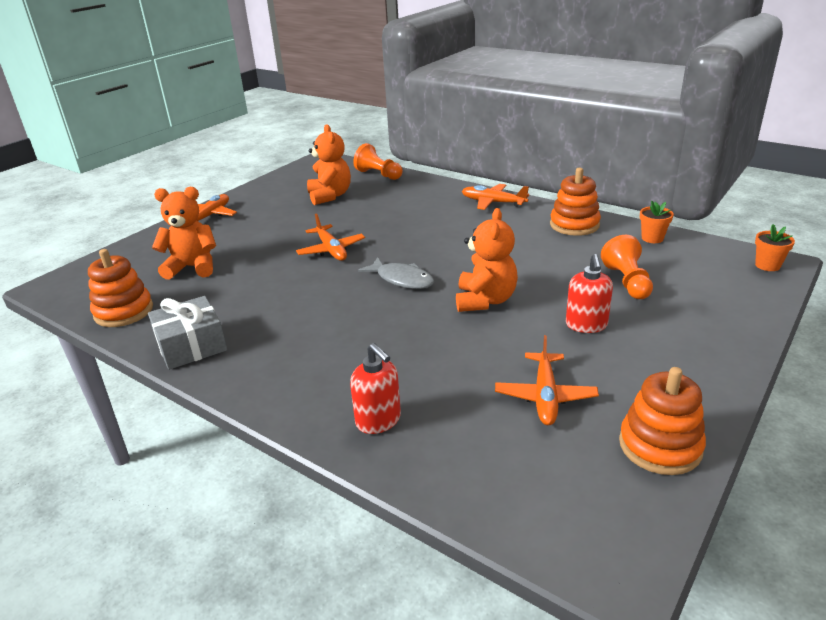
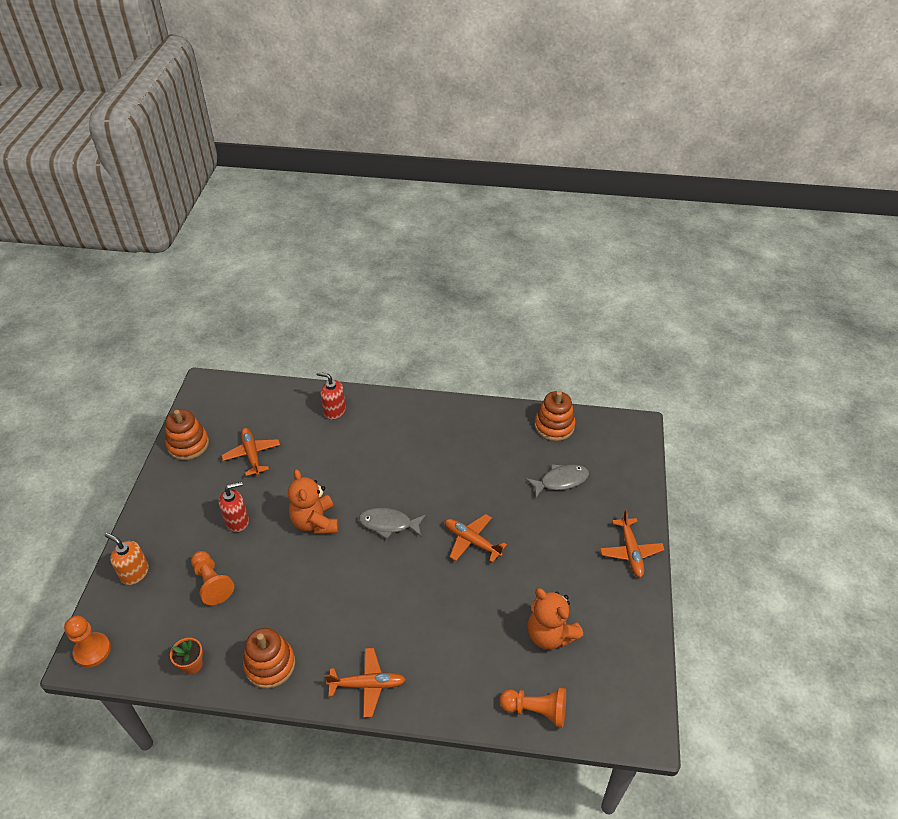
camera: 150 degrees right, 15 degrees up
(191, 345) = (479, 418): grey gift -> none
(192, 267) = (561, 481): orange teddy bear -> grey fish
(586, 325) = (237, 521): red soap dispenser -> red soap dispenser turned 90 degrees clockwise
(731, 310) = (134, 573): none -> orange soap dispenser
(767, 265) = (92, 650): orange flower pot -> orange pawn

